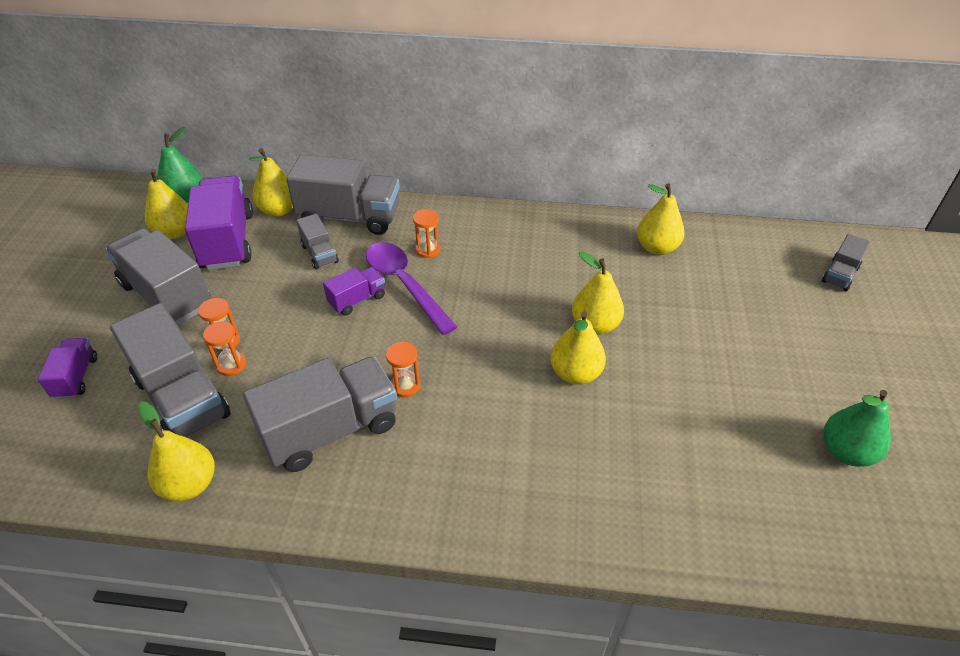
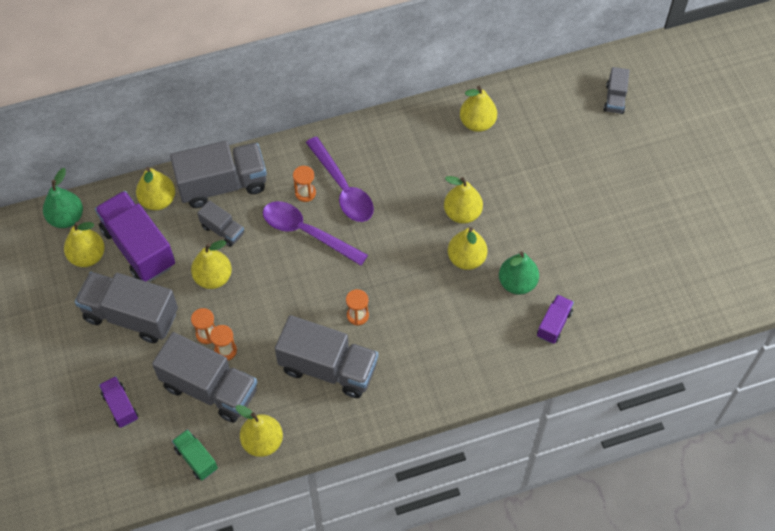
camera: 25 degrees left, 15 degrees up
(100, 470) = (196, 459): none -> green truck
(276, 291) = (213, 277): none -> yellow pear
(331, 430) = (328, 368): grey truck -> grey truck turned 75 degrees clockwise
(357, 300) = (280, 260): purple truck -> purple truck (554, 324)
(470, 258) = (342, 188): none -> purple spoon
(846, 452) = (653, 247): green pear -> green pear (517, 283)

